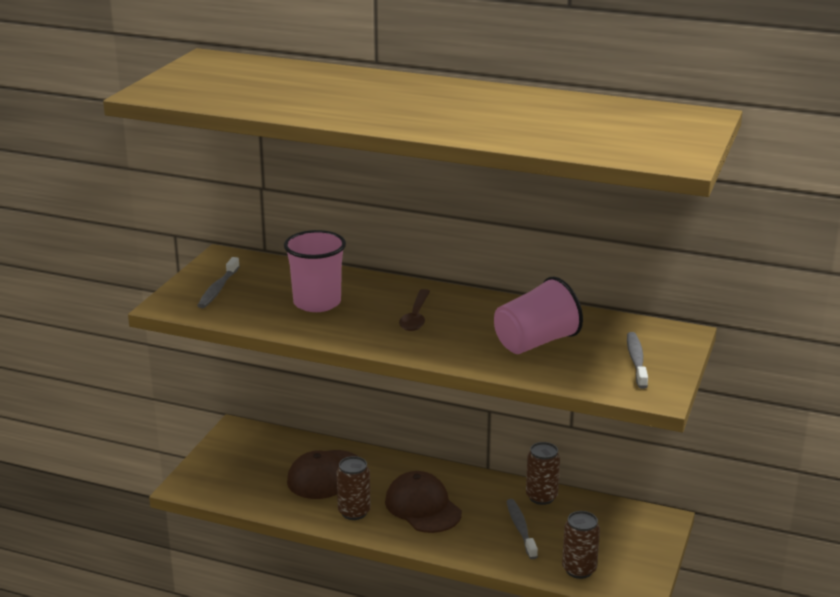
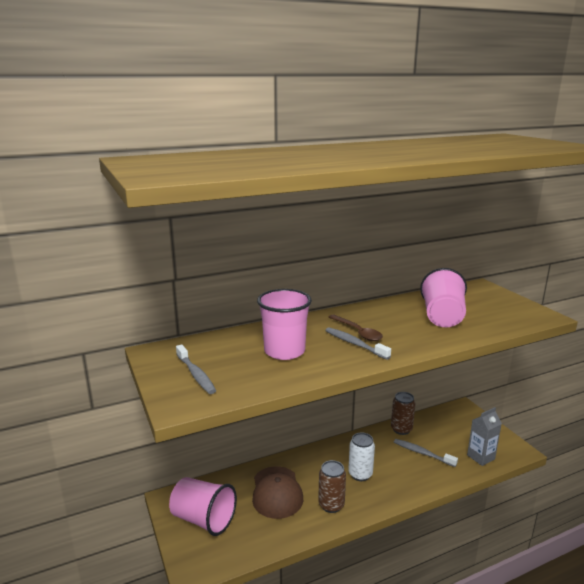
camera: 45 degrees left, 5 degrees down
(239, 459) = (203, 519): none -> pink cup
(423, 507) = (360, 474): brown cap -> white can
(579, 569) = (480, 457): brown can -> grey carton
(636, 360) = (498, 305): grey toothbrush -> grey toothbrush (354, 344)

